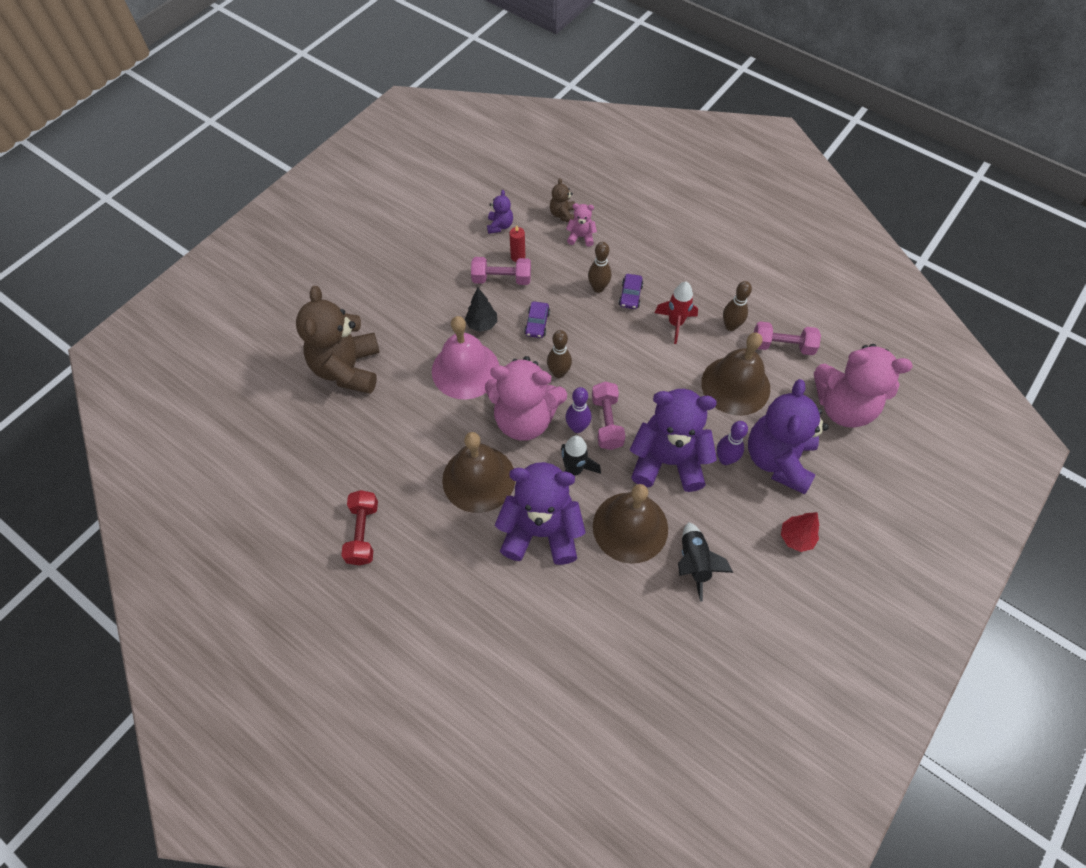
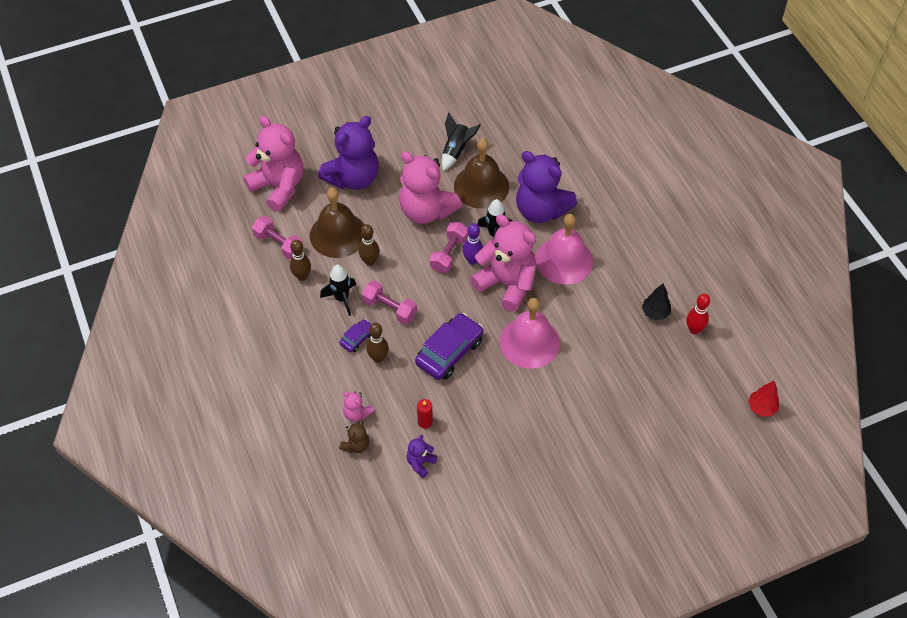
camera: 150 degrees left, 5 degrees down
(296, 467) = (694, 329): none -> red bowling pin
(348, 369) = (624, 389): brown teddy bear -> none
(363, 533) = (662, 263): red dumbbell -> none
(479, 478) = (564, 260): brown bell -> pink bell
(482, 324) = (494, 373): black tree -> black tree (655, 313)
(501, 279) = (453, 407): pink dumbbell -> pink dumbbell (390, 308)
(537, 323) = (449, 352): purple car -> purple car, size x1.97
(558, 373) = (459, 305): brown bowling pin -> brown bowling pin (370, 261)
(668, 461) = (426, 211): purple teddy bear -> pink teddy bear
(675, 323) = (341, 299): red rocket -> black rocket
(725, 459) = (387, 194): purple bowling pin -> none
(796, 538) = (383, 135): red tree -> red tree (761, 408)

